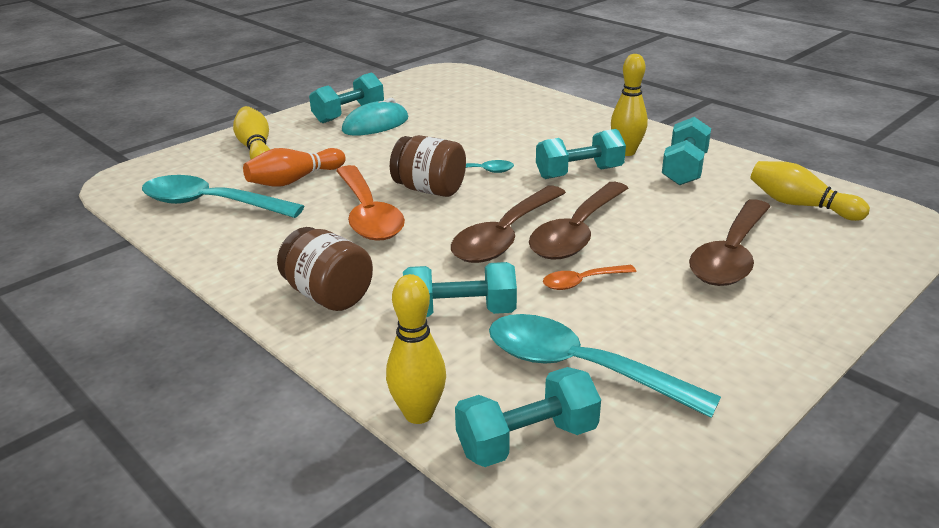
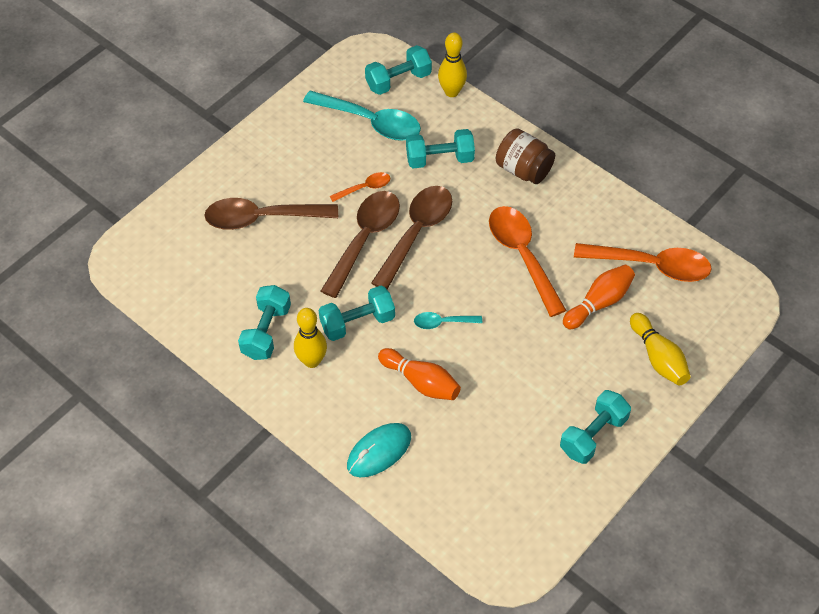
camera: 175 degrees right, 25 degrees up
(211, 204) = (651, 265): turquoise spoon -> orange spoon
(375, 125) = (558, 411): turquoise mouse -> turquoise mouse (379, 451)
(429, 189) = (481, 292): brown jar -> none
(508, 140) = (421, 382): none -> orange bowling pin
(730, 255) = (262, 218): brown spoon -> brown spoon turned 120 degrees counterclockwise
(800, 205) = (190, 280): yellow bowling pin -> none

